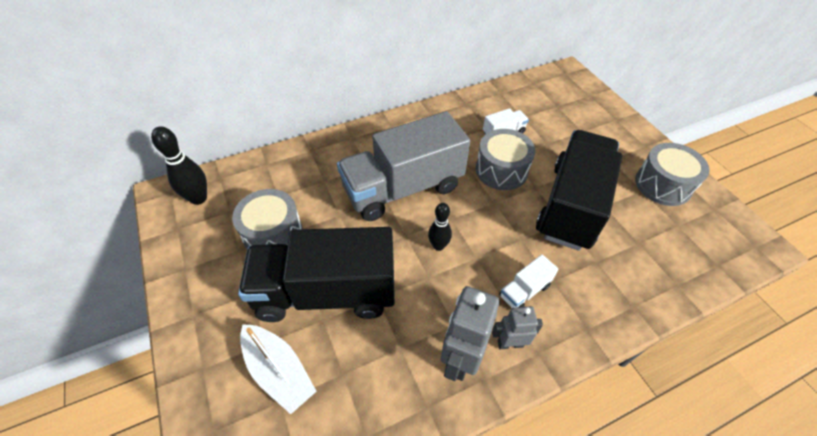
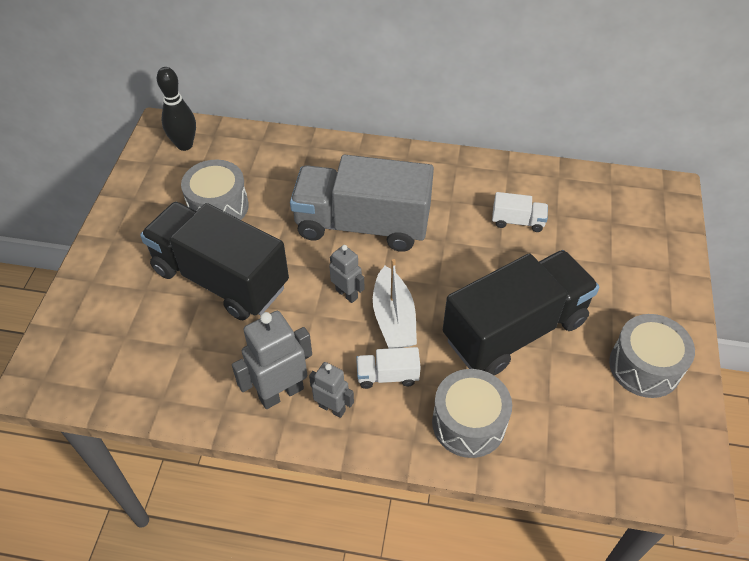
camera: 35 degrees right, 0 degrees up
(278, 371) = (139, 316): white boat -> white boat (393, 318)
(438, 246) = (347, 294): black bowling pin -> grey robot
(501, 170) = (476, 258): grey drum -> grey drum (468, 423)

